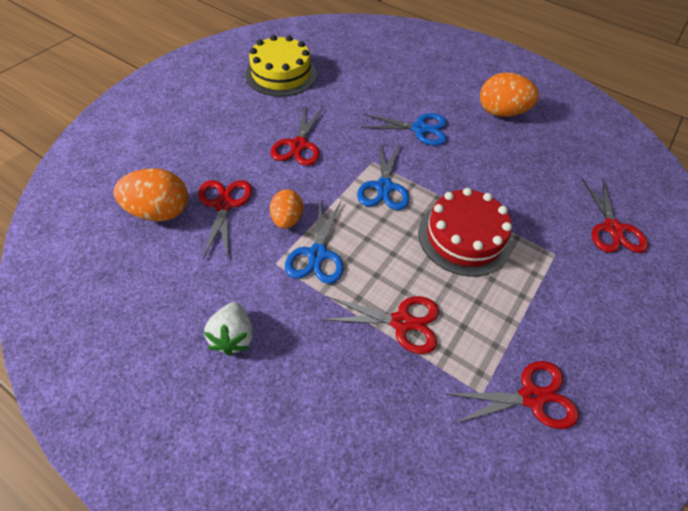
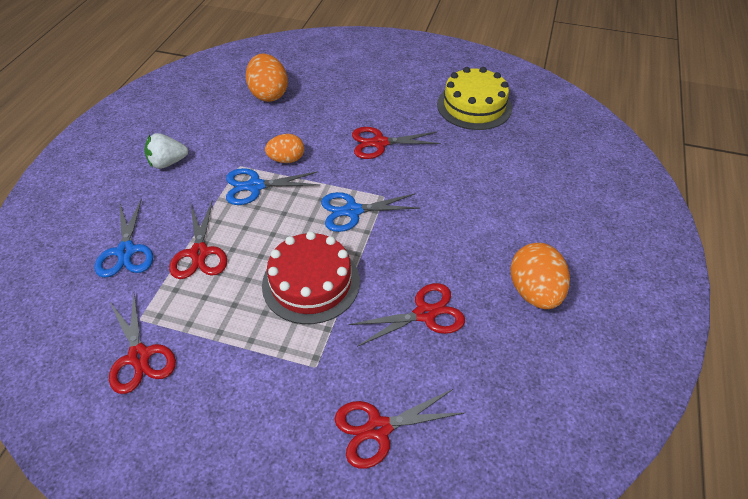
camera: 75 degrees right, 5 degrees down
(224, 204) = (289, 122): red scissors -> red scissors (425, 314)
(419, 129) = (455, 222): blue scissors -> blue scissors (126, 251)

